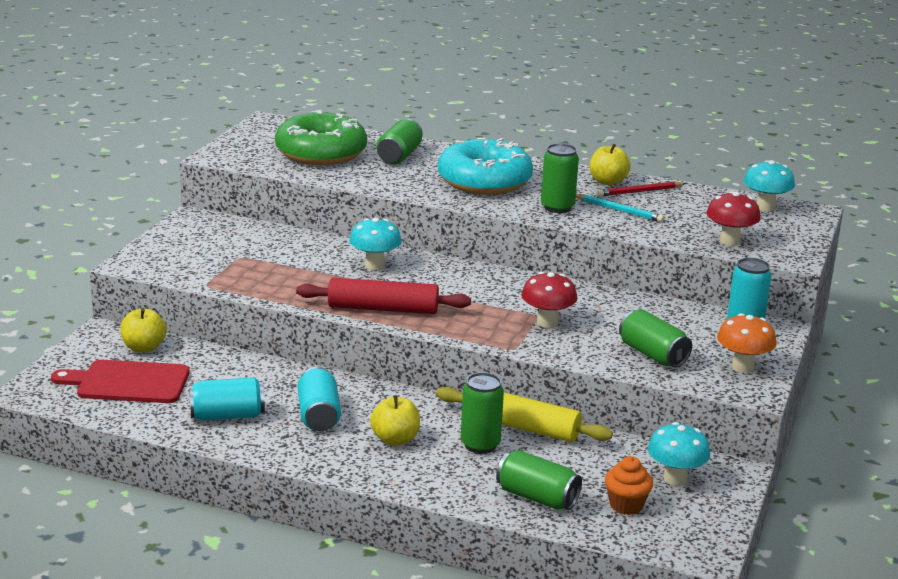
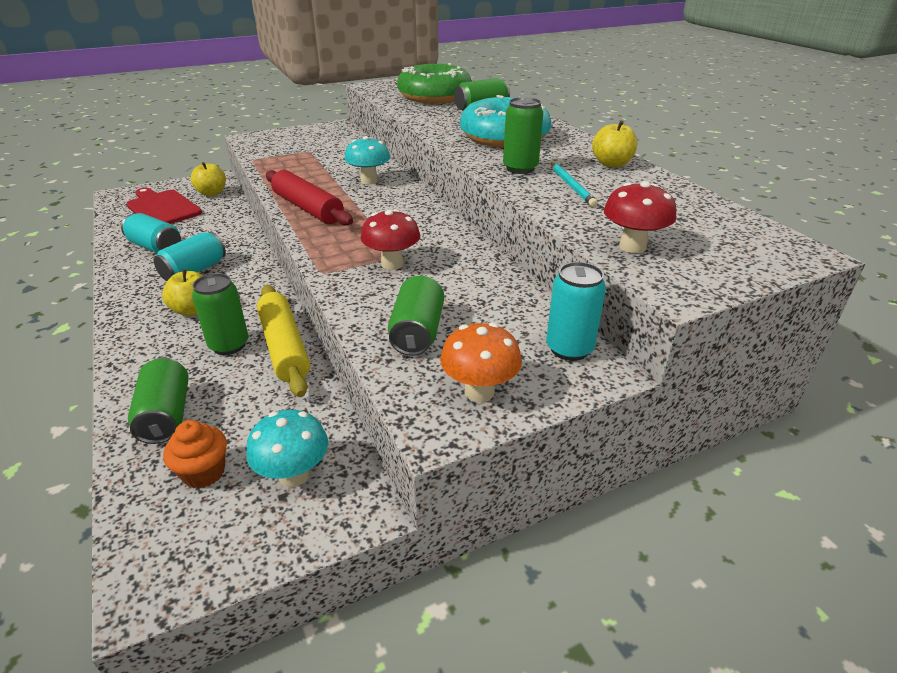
camera: 45 degrees right, 10 degrees up
(639, 192) = (626, 179): red pencil -> none
(765, 207) = (745, 231): turquoise mushroom -> none

